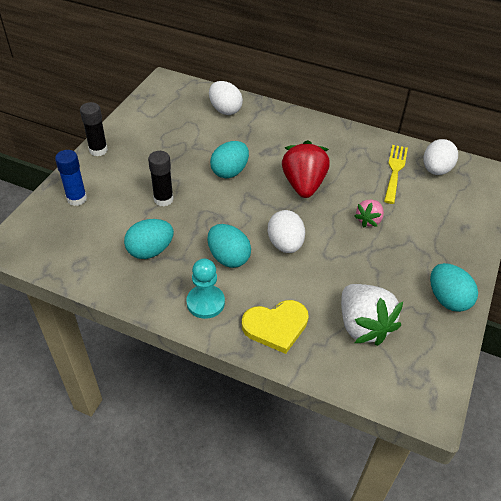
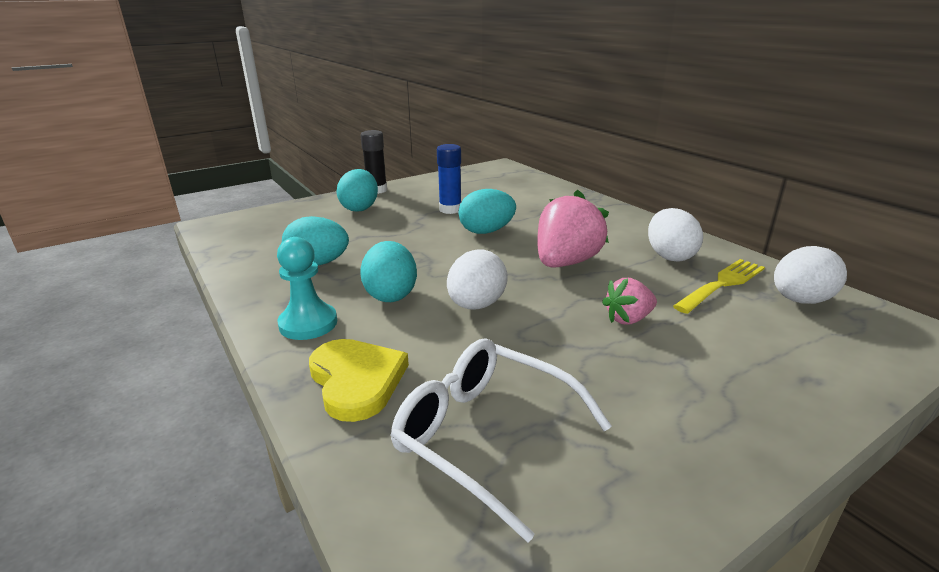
camera: 35 degrees right, 20 degrees down
(77, 199) = (311, 213): blue glue stick -> blue glue stick (450, 209)
(163, 199) = (388, 233): black glue stick -> none
(225, 110) = (538, 192): white egg -> white egg (669, 256)
(276, 326) = (356, 380): yellow heart -> yellow heart turned 135 degrees counterclockwise
(303, 185) = (566, 262): red strawberry -> pink strawberry
(363, 326) = (486, 436): white strawberry -> white glasses
(447, 299) = (690, 466): turquoise egg -> turquoise egg (360, 208)

